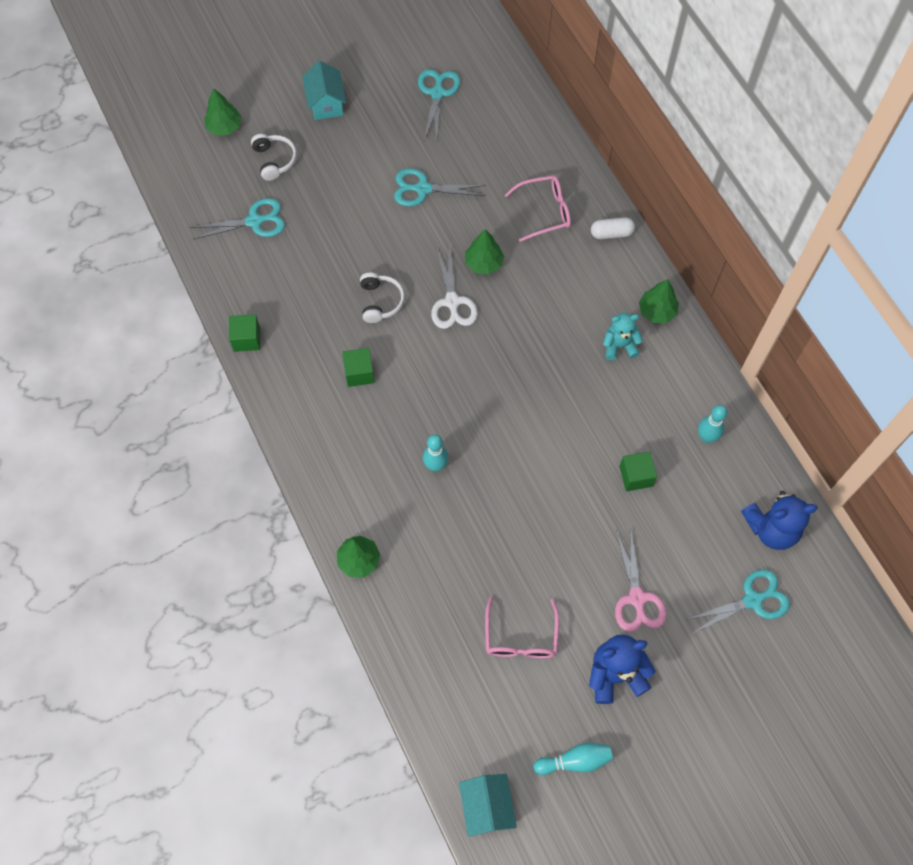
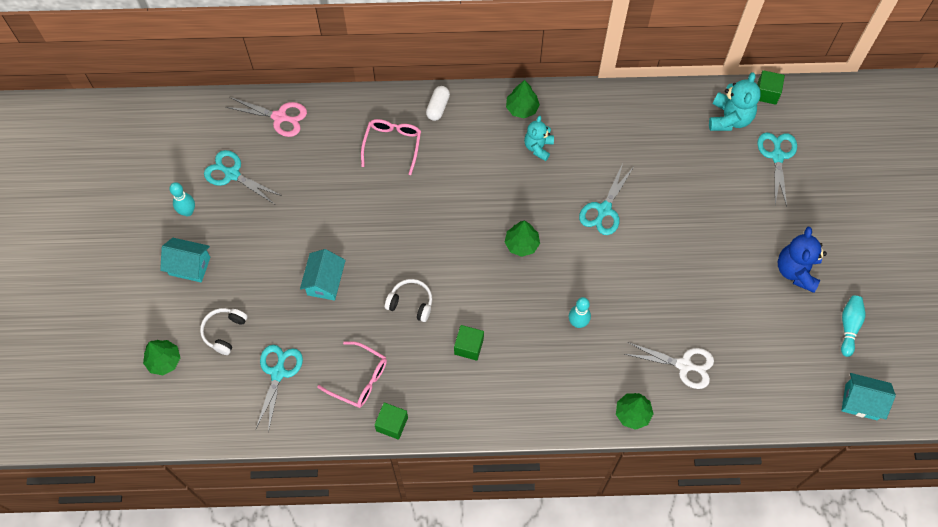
camera: 65 degrees left, 0 degrees up
(274, 160) = (224, 332): white headphones -> white headphones turned 75 degrees counterclockwise
(365, 219) = (325, 282): none -> turquoise house
(422, 189) = (320, 225): turquoise scissors -> turquoise scissors (604, 210)
(452, 302) = (439, 249): white scissors -> white scissors (684, 365)
(483, 263) = (416, 210): green tree -> green tree (521, 244)
(520, 637) = (743, 322): pink glasses -> pink glasses (359, 379)
(636, 476) = (650, 186): green cube -> green cube (766, 93)
(637, 598) = (745, 230): pink scissors -> pink scissors (280, 117)
(706, 437) = (640, 125): turquoise bowling pin -> turquoise bowling pin (188, 211)
(771, 528) = (729, 118): blue teddy bear -> turquoise teddy bear

